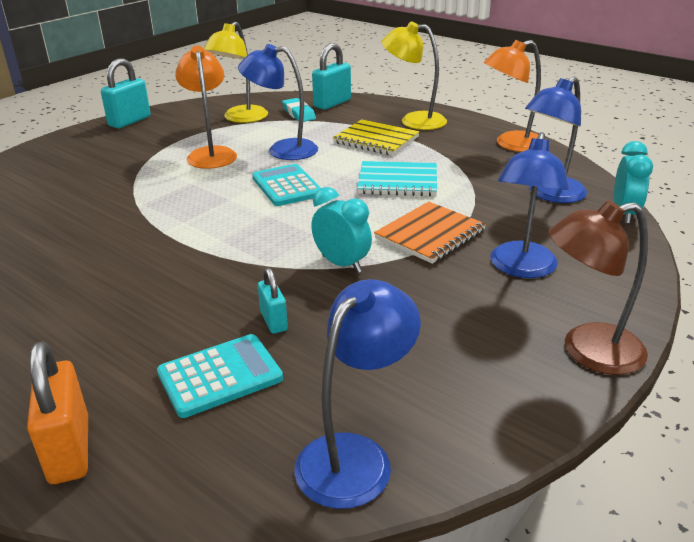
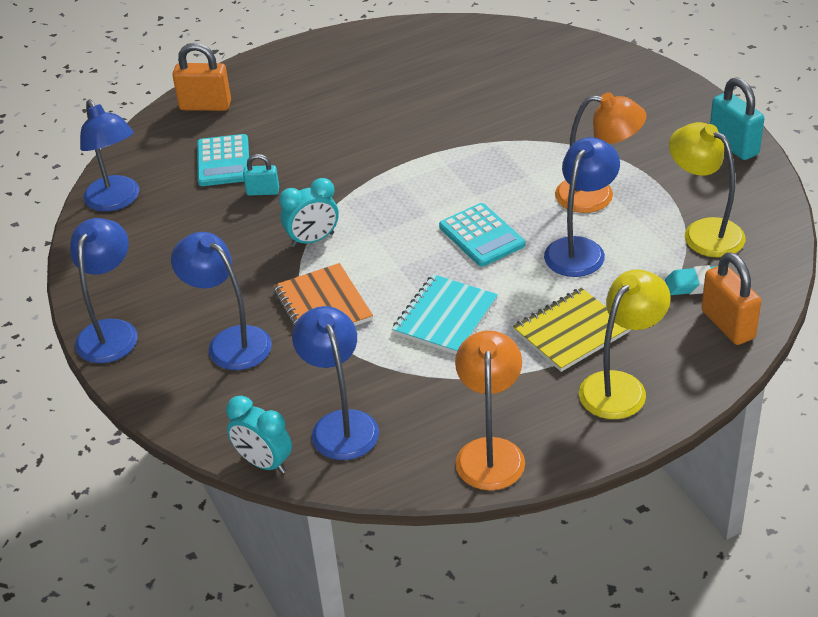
camera: 115 degrees right, 10 degrees up
(287, 186) = (481, 236): turquoise calculator -> turquoise calculator turned 60 degrees clockwise
(332, 103) = (728, 324): turquoise padlock -> orange padlock
(587, 351) = (111, 331): brown lamp -> blue lamp

